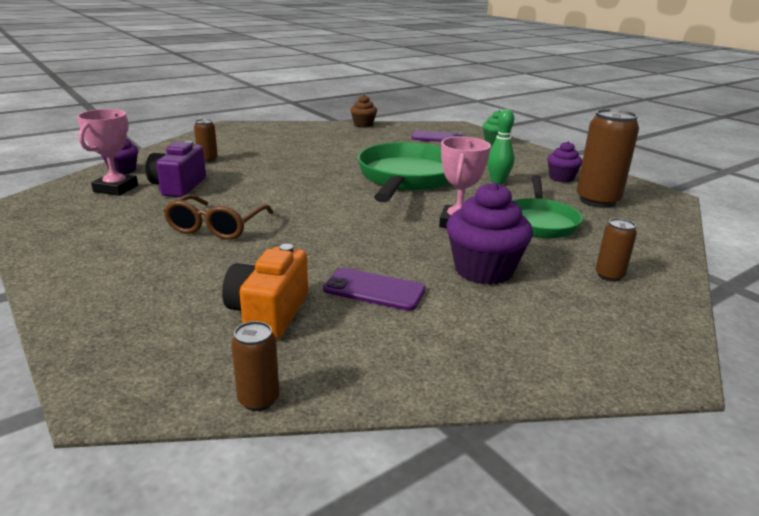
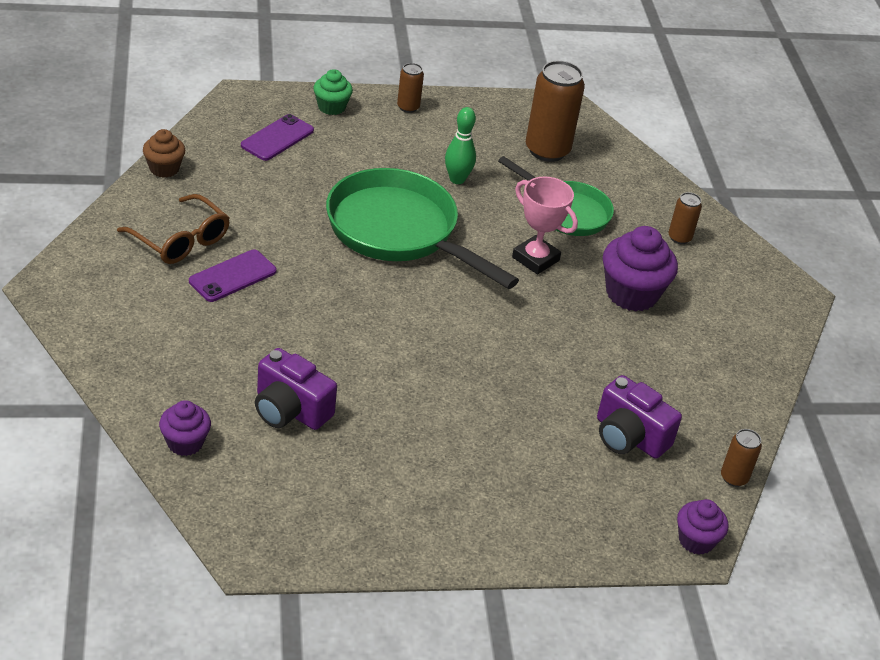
camera: 65 degrees left, 15 degrees up
(116, 189) = (257, 463): pink trophy -> none
(208, 160) = (203, 357): brown can -> brown can (408, 107)
(217, 226) = (435, 414): brown glasses -> brown glasses (180, 240)
(268, 313) = (629, 437): orange camera -> purple camera
(374, 290) = (627, 366): purple phone -> purple phone (232, 276)
(561, 178) = (478, 134): purple cupcake -> purple cupcake (696, 540)

